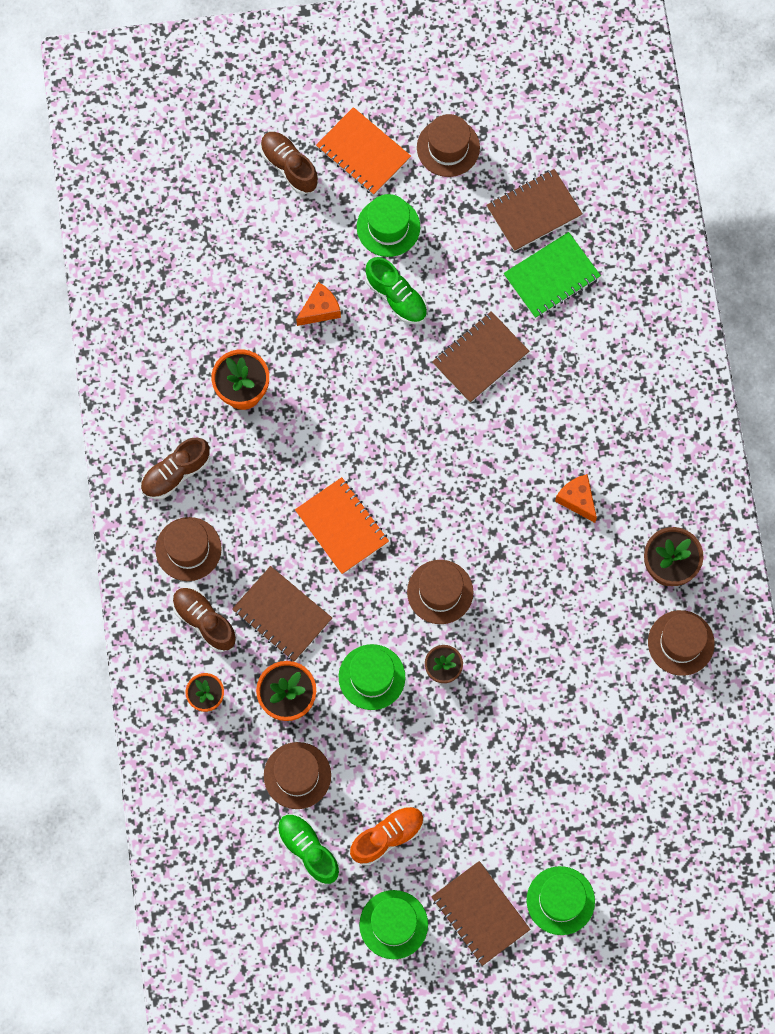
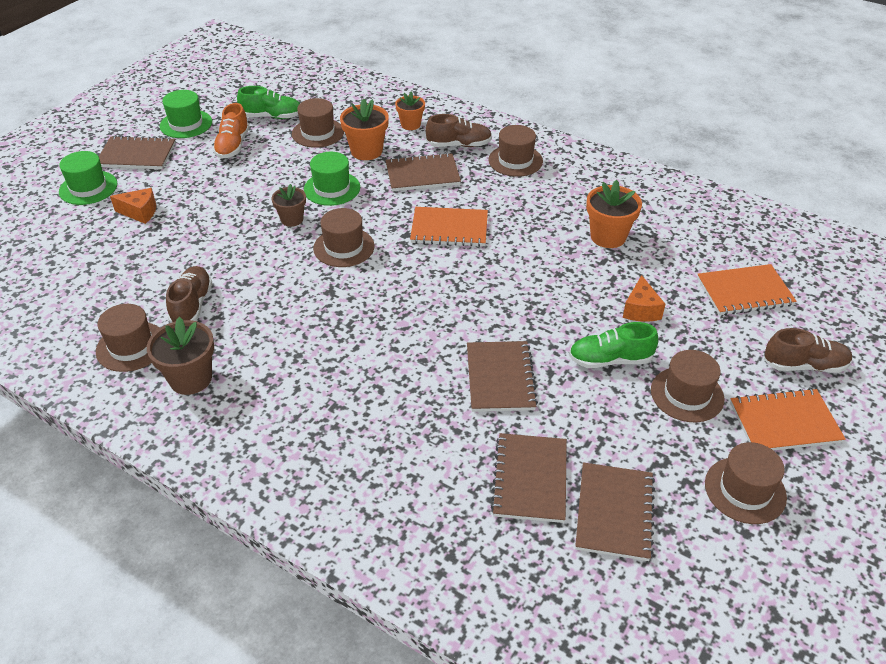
camera: 130 degrees right, 30 degrees down
(176, 473) = (576, 180): brown shoe -> brown shoe (192, 305)
(232, 248) = (744, 292): none -> orange notebook
(388, 227) = (687, 394): green hat -> brown hat
(551, 276) = (530, 479): green notebook -> brown notebook
(577, 500) = (312, 360): orange cheese -> orange cheese (140, 212)

